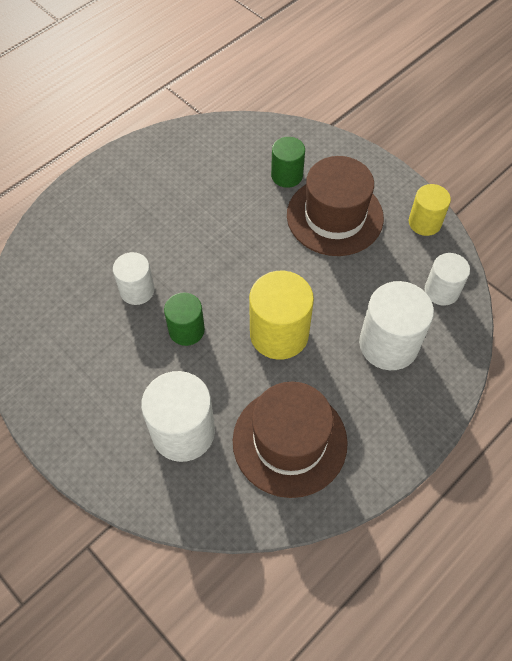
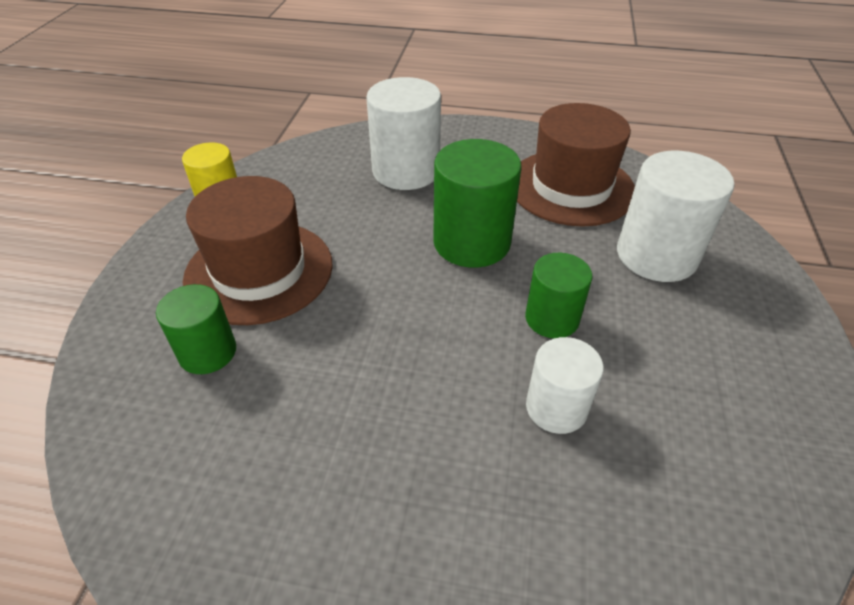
camera: 125 degrees left, 15 degrees down
(279, 334) = (471, 242): yellow cylinder -> green cylinder
(441, 291) = (310, 162): white cylinder -> none

